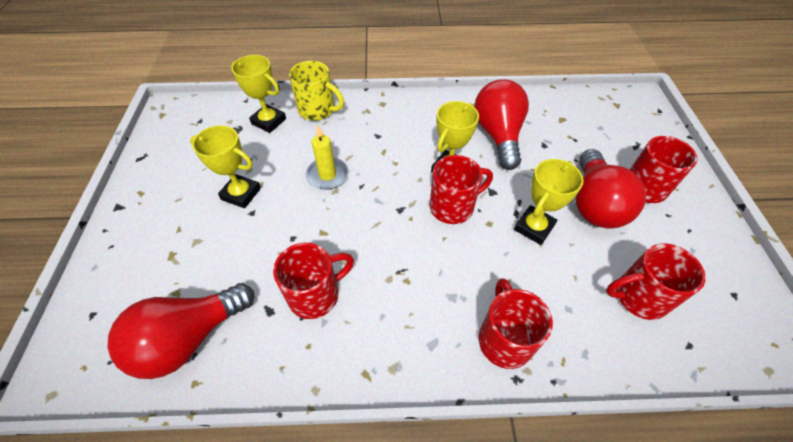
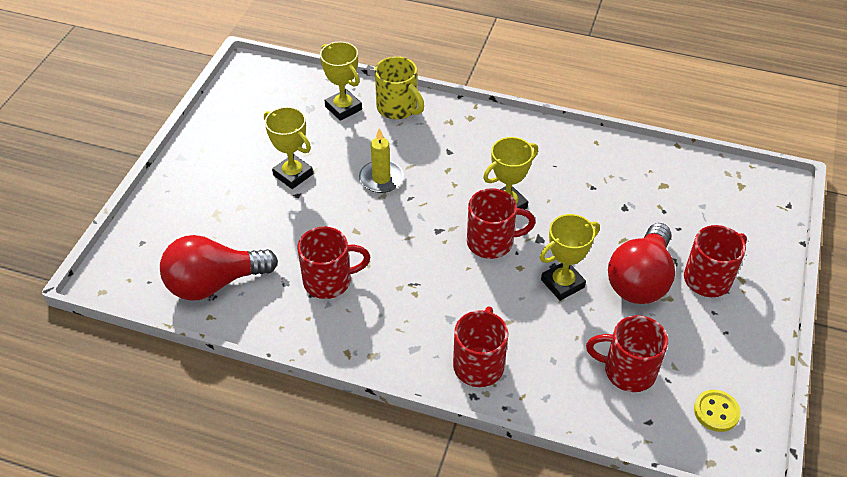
camera: 20 degrees right, 5 degrees down
(498, 135) = (579, 184): red light bulb -> none
(736, 312) = (716, 412): none -> yellow button

